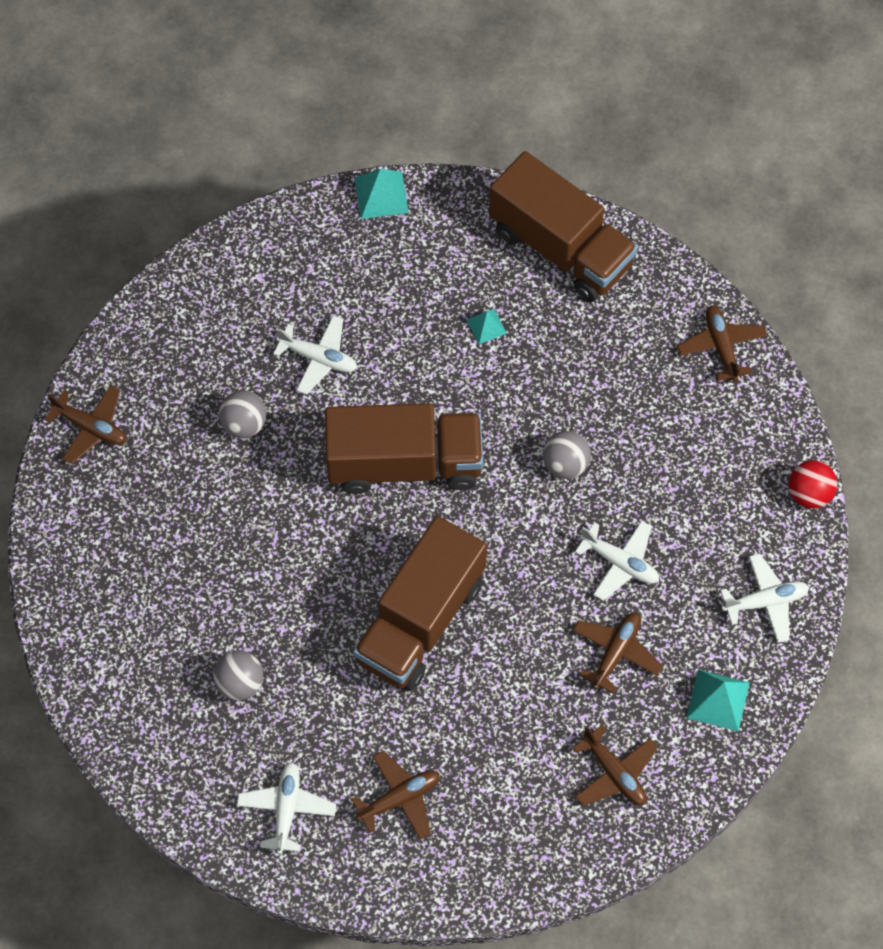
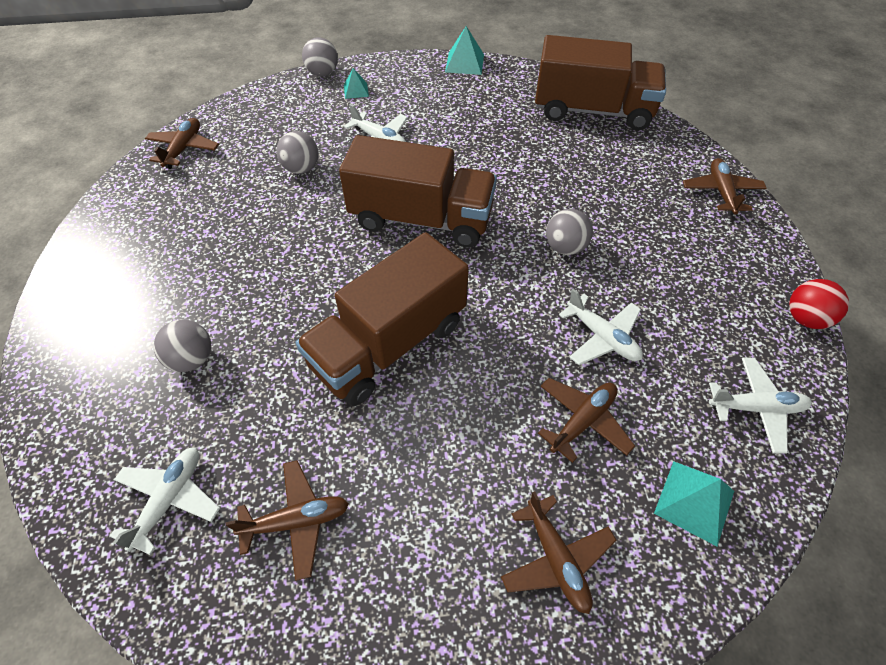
camera: 15 degrees right, 10 degrees down
(91, 427) = (184, 149): brown plane -> brown plane turned 120 degrees counterclockwise
(203, 257) = (323, 73): none -> grey ball
(486, 326) = (520, 145): turquoise pyramid -> turquoise pyramid (356, 90)
(561, 248) = (592, 111): brown truck -> brown truck turned 45 degrees counterclockwise

